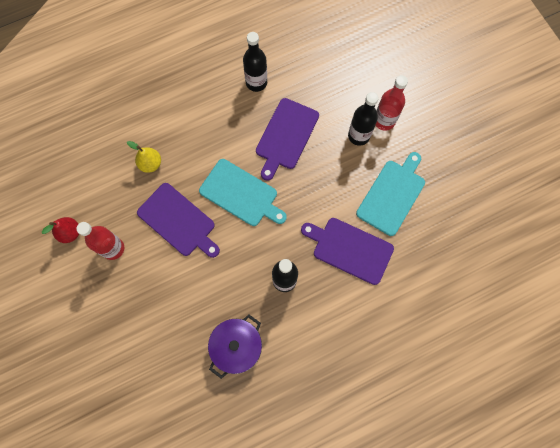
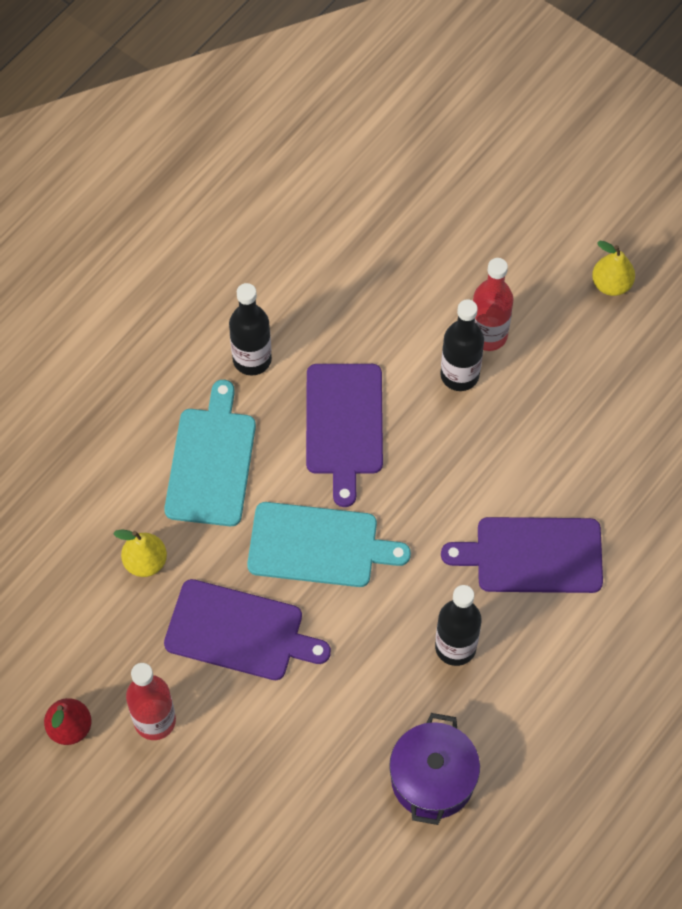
camera: 25 degrees left, 10 degrees down
(392, 195) = (557, 444): turquoise cutting board -> turquoise cutting board (211, 462)
(463, 121) = (611, 284): none -> yellow pear

